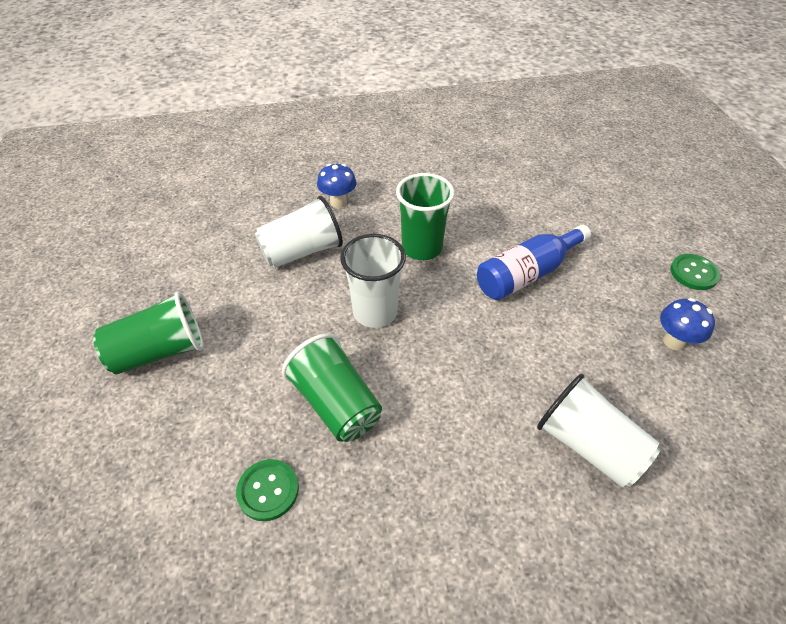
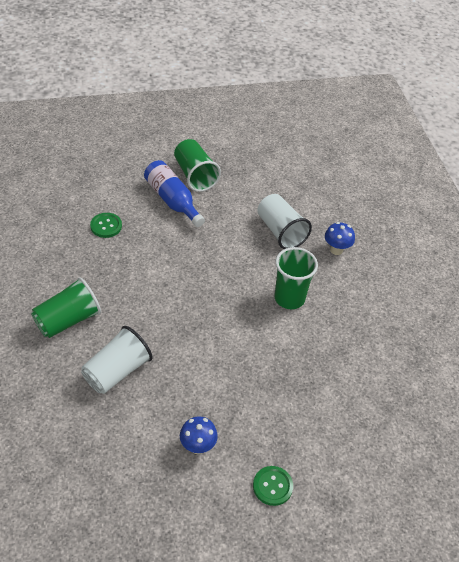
camera: 85 degrees right, 0 degrees up
(336, 403) = (156, 251): green cup -> green cup (68, 320)
(375, 312) = (225, 270): white cup -> none
(527, 274) = (265, 362): blue bottle -> blue bottle (172, 200)

